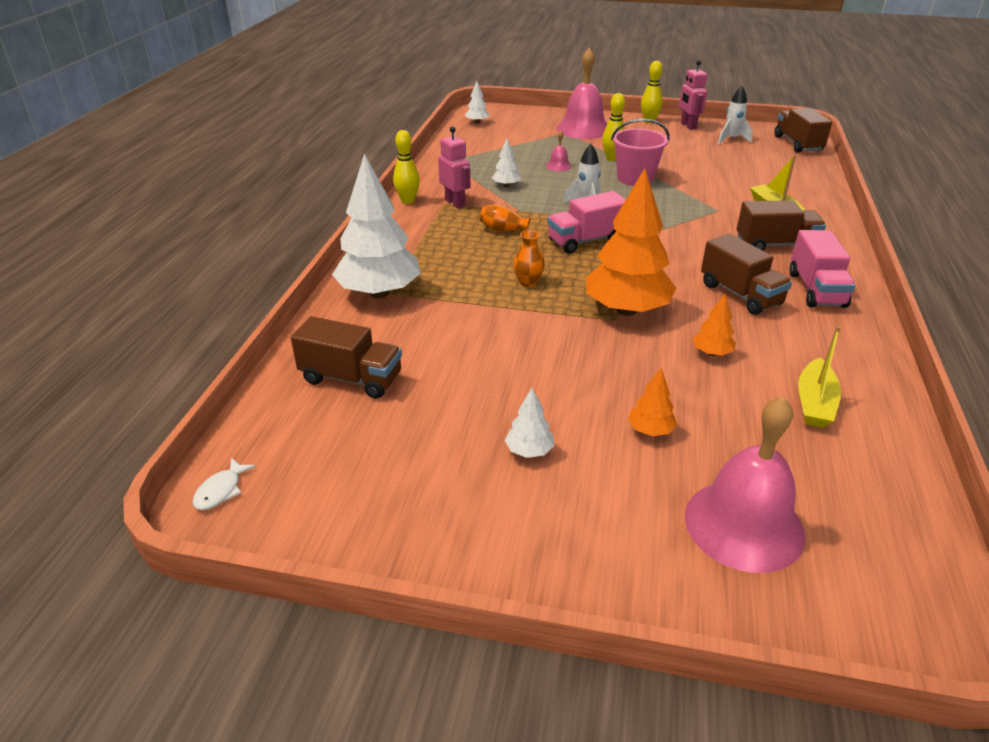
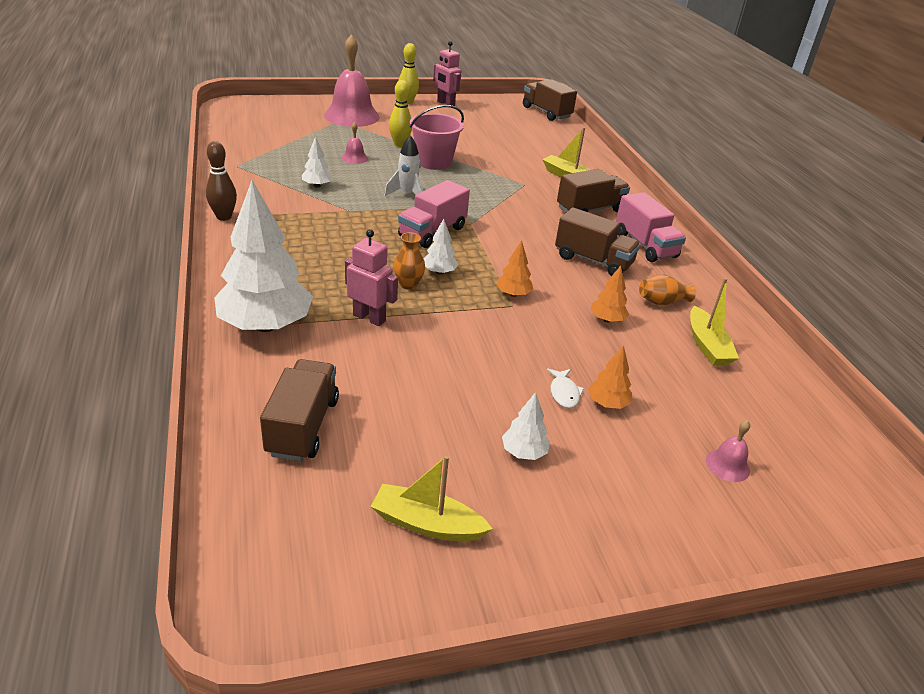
camera: 30 degrees left, 0 degrees up
(221, 490) = (248, 593): white fish -> white fish (564, 393)
(351, 378) = (303, 426): brown truck -> brown truck turned 75 degrees counterclockwise
(396, 484) = (427, 524): none -> yellow boat
(408, 201) = (224, 217): yellow bowling pin -> brown bowling pin
(455, 203) = (277, 212): pink robot -> pink robot (369, 318)
(477, 122) = (238, 119): white tree -> white tree (439, 272)
(503, 231) = (347, 234): orange vase -> orange vase (662, 302)
(626, 310) = (513, 294): orange tree -> orange tree, size x0.44
(731, 139) = (490, 113): white rocket -> none
(744, 525) = (727, 465): pink bell -> pink bell, size x0.43

